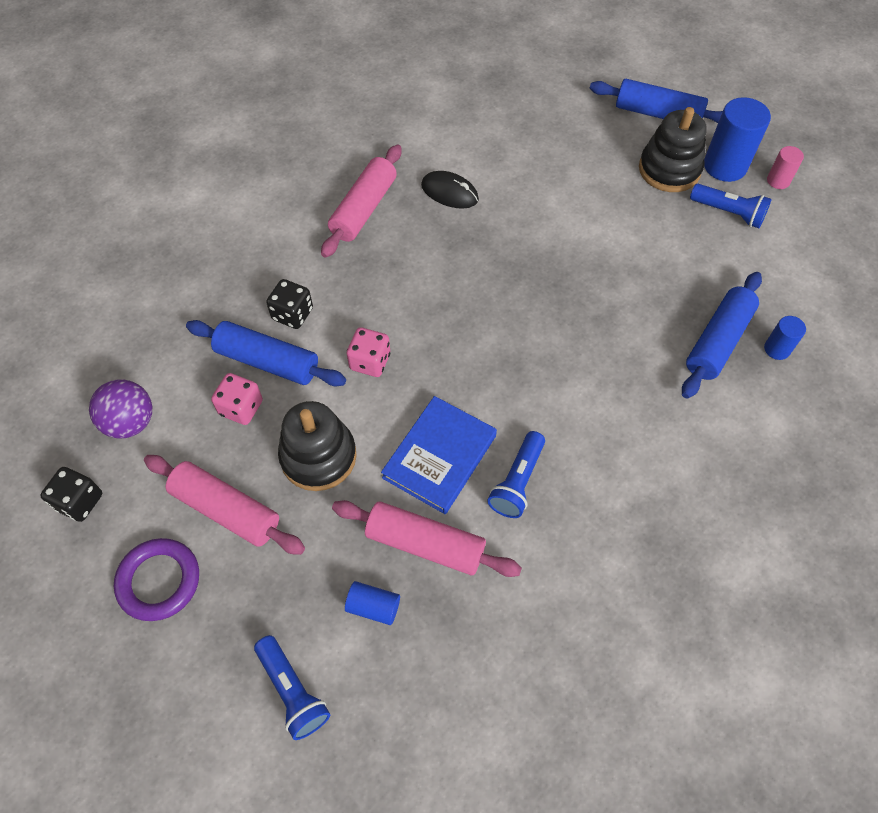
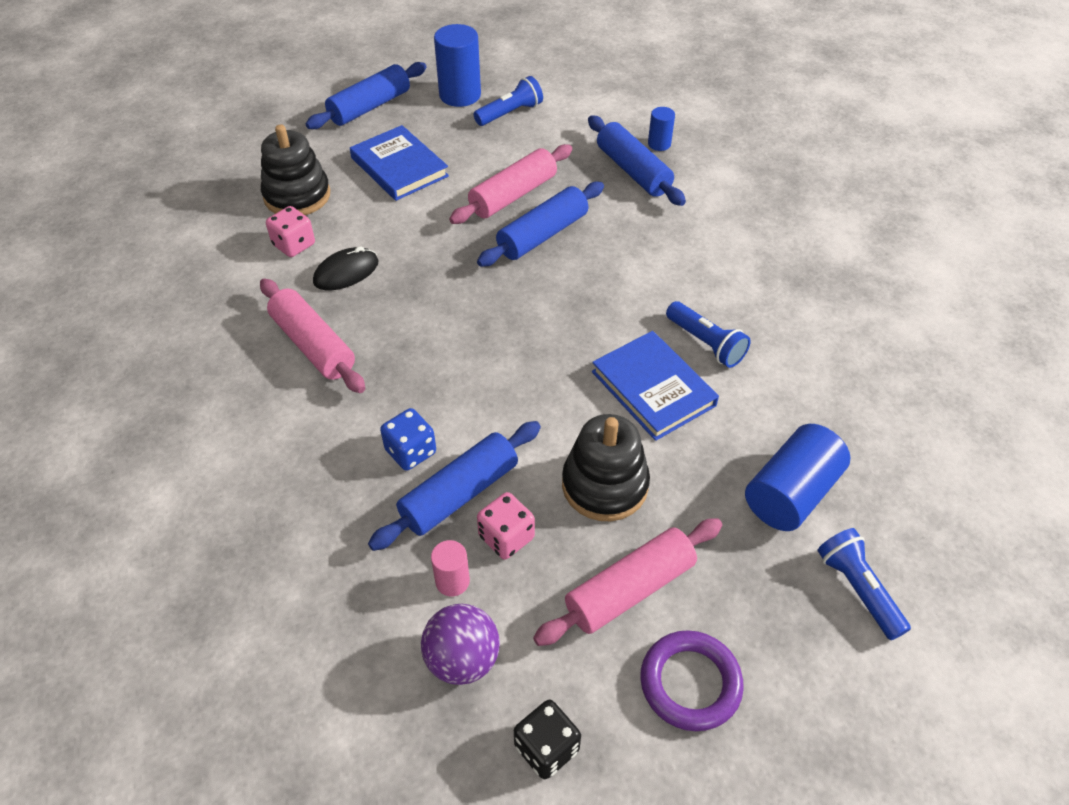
camera: 65 degrees left, 10 degrees down
(292, 314) = (411, 452): black dice -> blue dice
(293, 691) = (857, 589): blue flashlight -> blue flashlight turned 105 degrees counterclockwise
(370, 362) = (514, 405): pink dice -> pink dice (294, 245)
(373, 607) = (791, 493): blue cylinder -> blue cylinder, size x1.91
(425, 543) = (740, 431): pink rolling pin -> pink rolling pin (513, 195)
(578, 303) = (542, 235): none -> blue rolling pin
(595, 168) = (399, 167): none -> blue book
(669, 169) = (438, 125): black stacking toy -> black stacking toy (297, 196)
(778, 181) = (498, 75): pink cylinder -> pink cylinder (452, 581)

